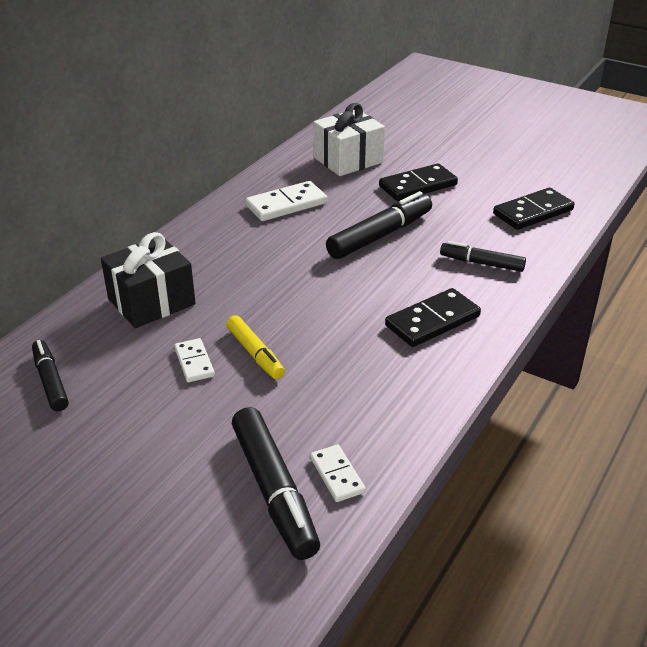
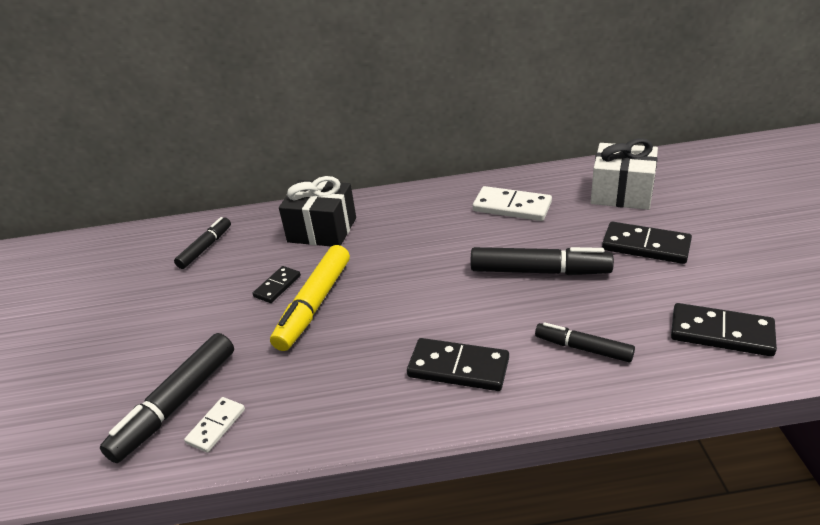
camera: 55 degrees right, 0 degrees up
(194, 362) = (277, 286): white domino -> black domino
(255, 353) = (314, 305): yellow marker -> yellow marker, size x1.63
(481, 263) = (583, 348): black marker -> black marker turned 45 degrees counterclockwise

